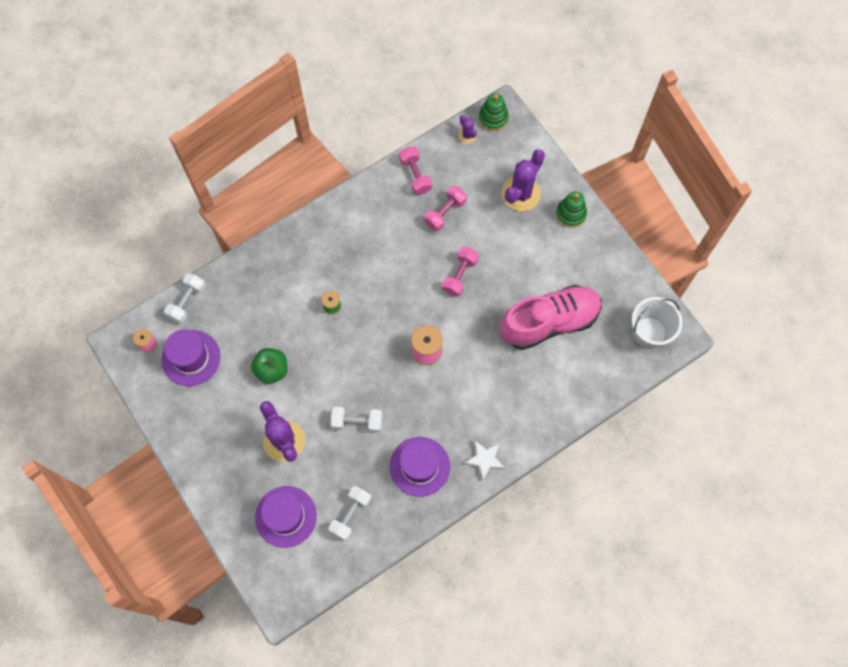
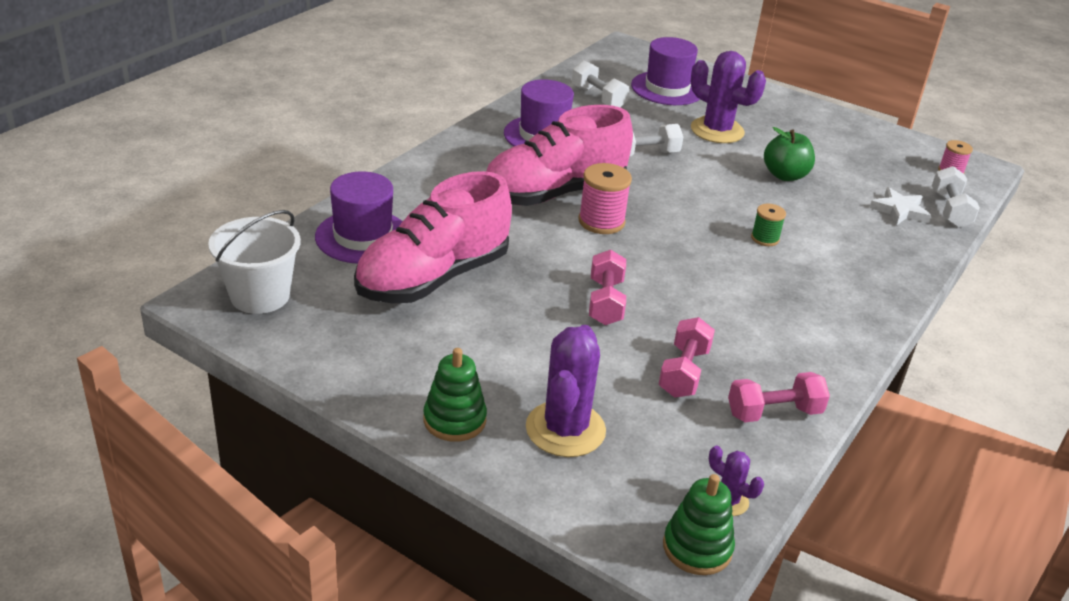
camera: 155 degrees right, 35 degrees down
(191, 358) = (888, 169): purple hat -> purple hat (363, 237)
(350, 515) = (598, 98): white dumbbell -> white dumbbell turned 45 degrees counterclockwise
(415, 175) = (774, 413): pink dumbbell -> pink dumbbell turned 60 degrees counterclockwise
(443, 389) = (554, 193): none -> pink shoe
(484, 460) = (464, 150): white star -> white star (899, 210)

